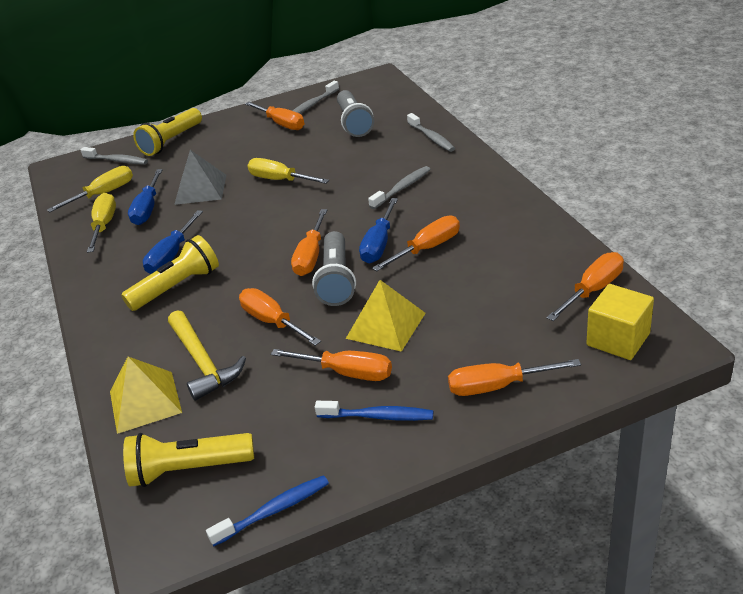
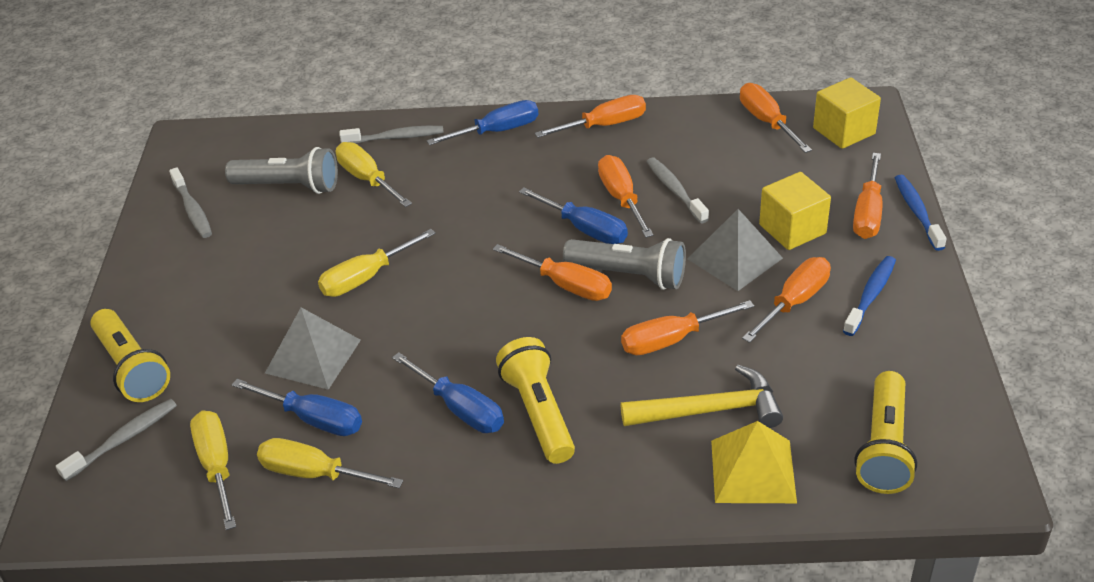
camera: 70 degrees left, 5 degrees up
(274, 510) = (967, 391): blue toothbrush -> blue toothbrush (917, 212)
(281, 124) = (213, 248): orange screwdriver -> orange screwdriver (604, 125)
(379, 145) = (367, 179): none -> yellow screwdriver
(386, 325) = (734, 258): yellow pyramid -> grey pyramid
(402, 188) = (485, 186): grey toothbrush -> grey toothbrush (675, 190)
(444, 346) = (792, 229): none -> yellow cube
(470, 171) = (497, 131): none -> blue screwdriver

